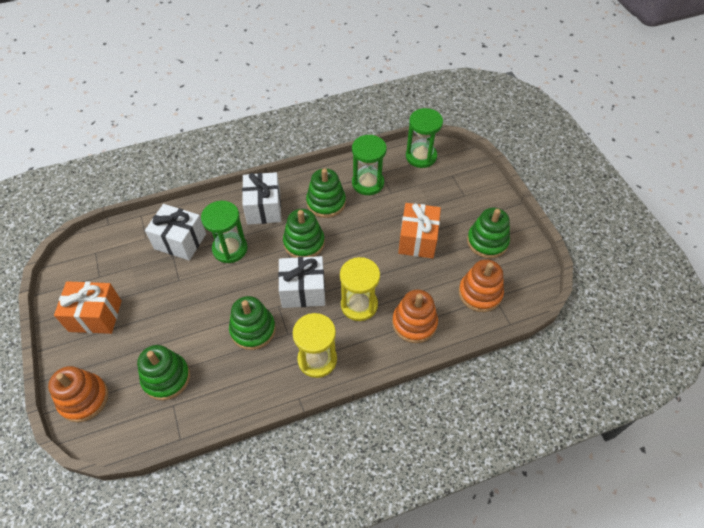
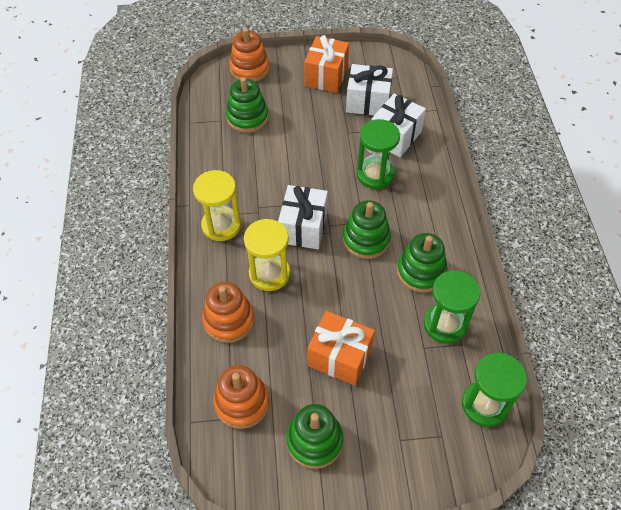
camera: 105 degrees right, 0 degrees up
(253, 329) = (272, 181): green stacking toy -> none
(264, 208) = (425, 210): white gift -> white gift (368, 102)

